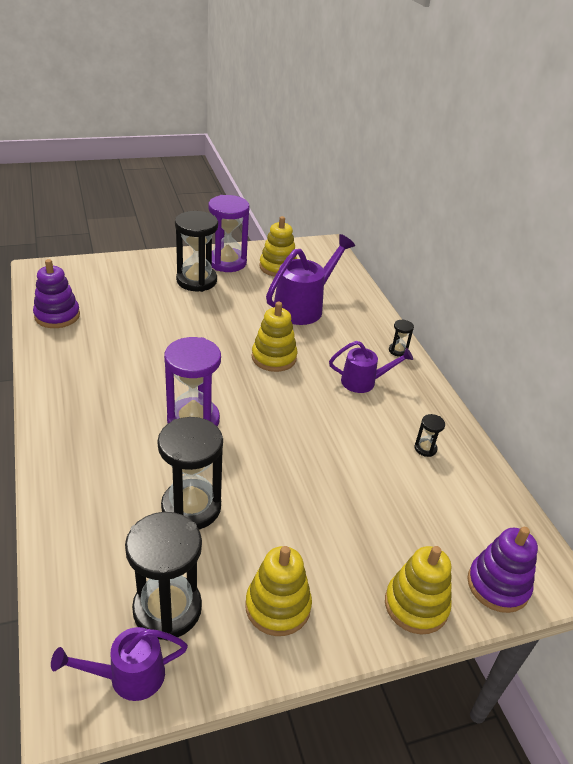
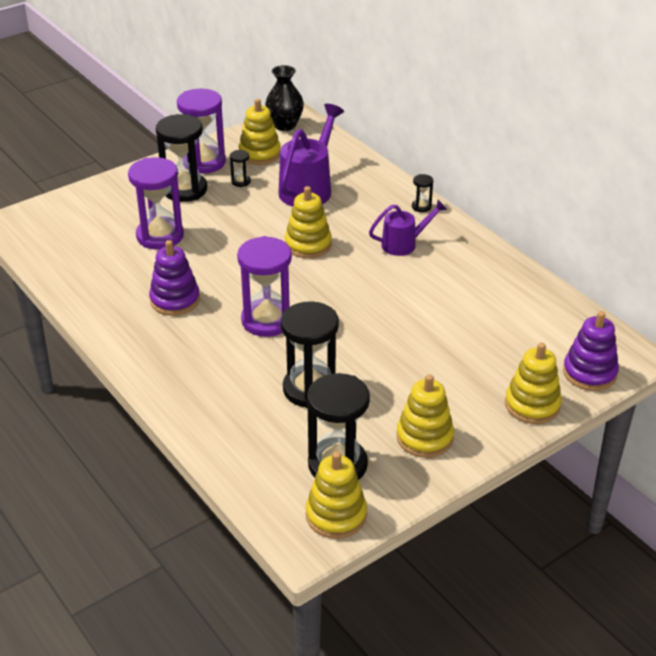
camera: 15 degrees left, 0 degrees up
(57, 316) = (66, 262): purple stacking toy -> purple stacking toy (175, 300)
(128, 676) = (336, 515): purple watering can -> yellow stacking toy
(150, 314) = (160, 236): none -> purple hourglass
(313, 249) = (285, 125): none -> black vase
(425, 448) = (486, 286): black hourglass -> black hourglass (241, 182)

